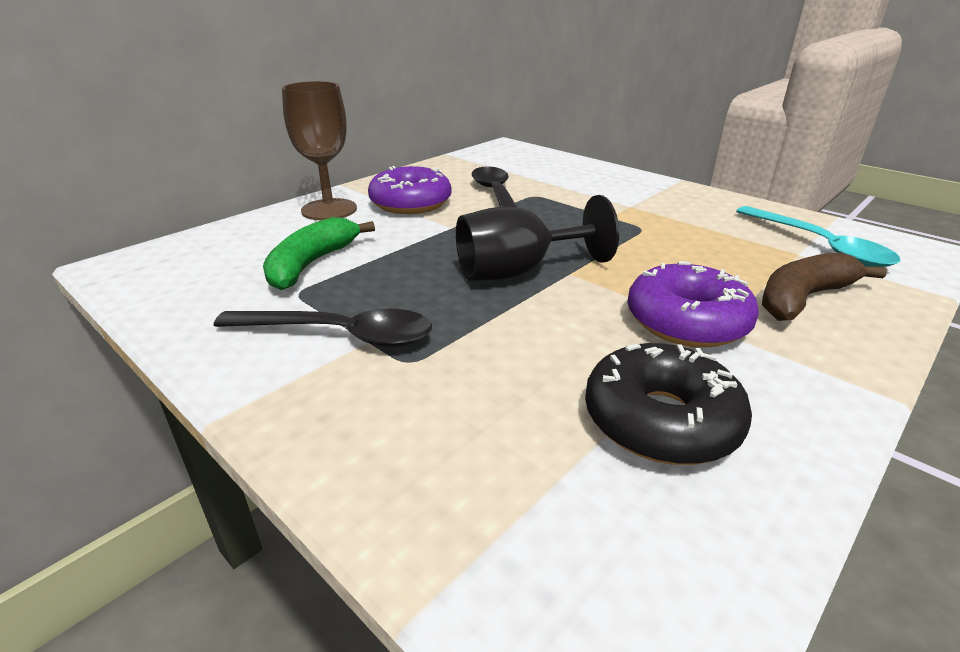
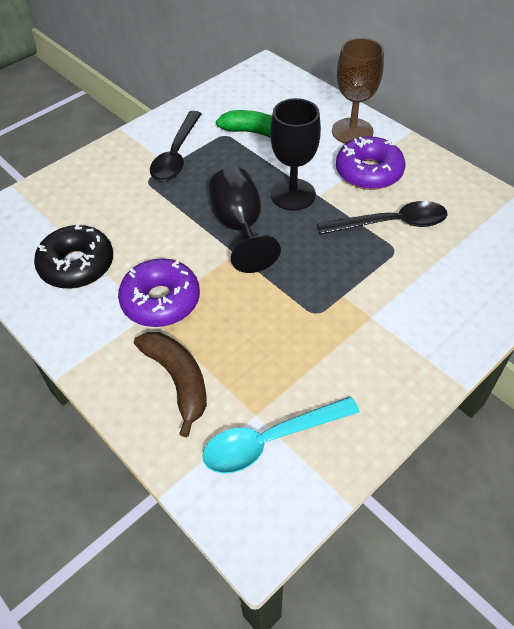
camera: 95 degrees right, 20 degrees up
(450, 241) = (293, 194): none -> black goblet

